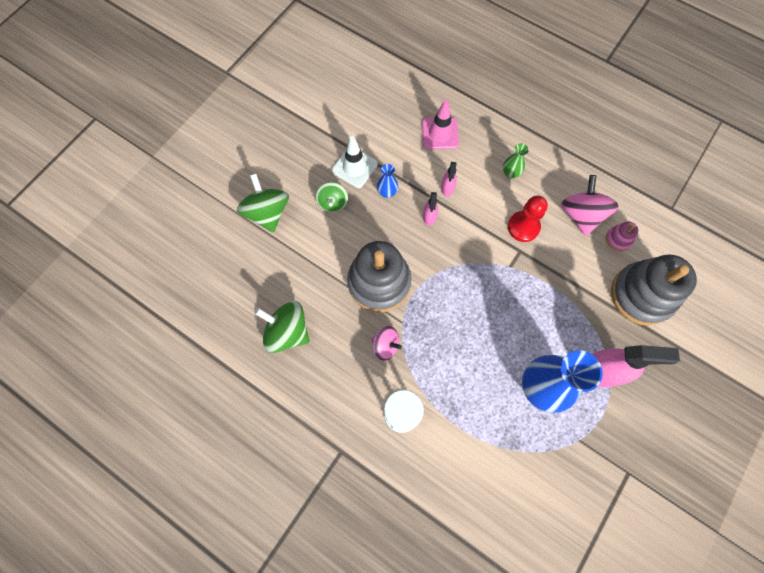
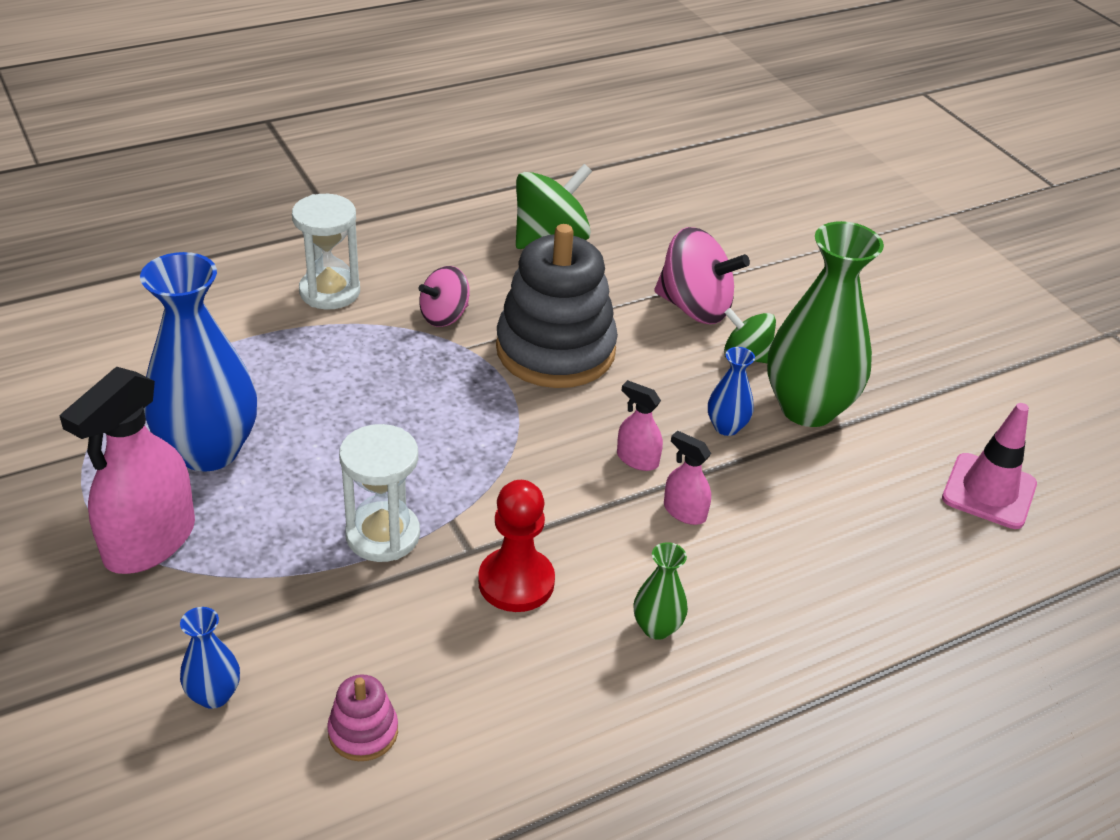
camera: 115 degrees right, 30 degrees down
(267, 213) = (771, 284): green spinning top -> none
(354, 167) = (807, 408): white traffic cone -> green vase
(440, 133) = (825, 559): pink traffic cone -> pink traffic cone (989, 491)
(535, 286) = (383, 535): none -> white hourglass
(581, 215) = (470, 697): pink spinning top -> pink spinning top (695, 308)
(642, 295) = (214, 695): grey stacking toy -> blue vase

